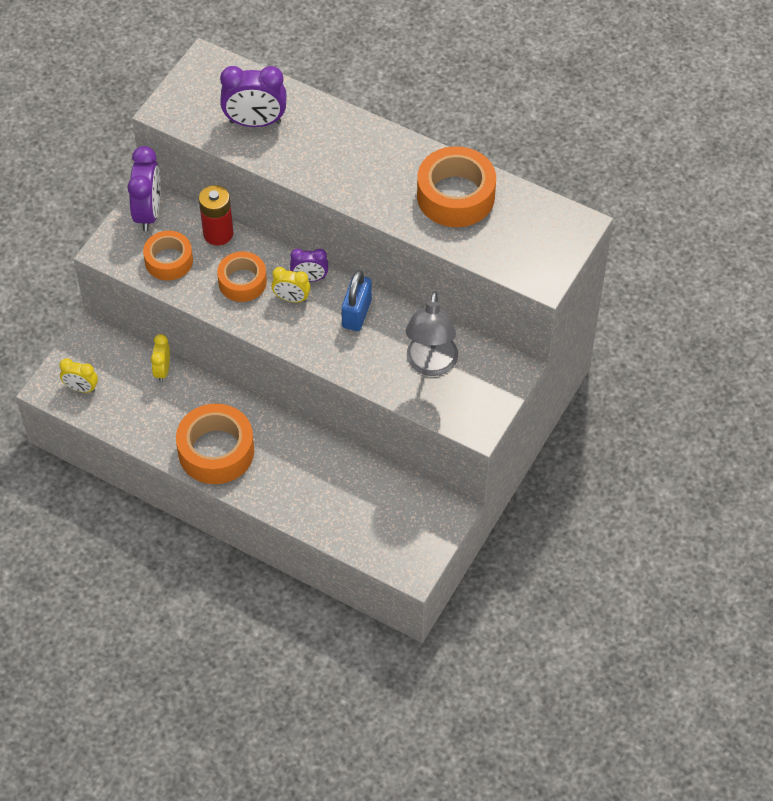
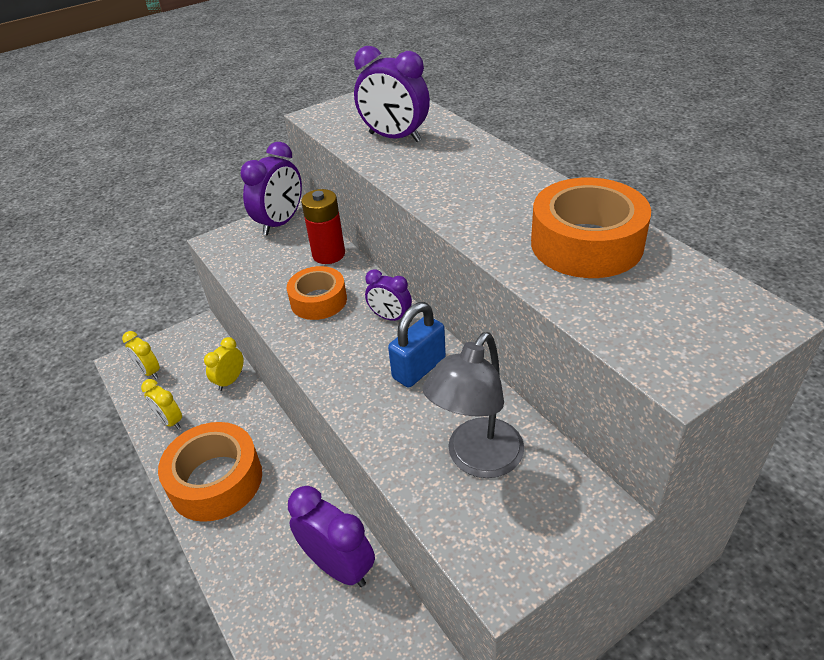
camera: 30 degrees right, 15 degrees down
(169, 261) = (264, 263): orange tape -> none
(291, 298) = (357, 331): yellow clock -> yellow clock (170, 421)
(348, 471) = (339, 566): none -> purple clock

